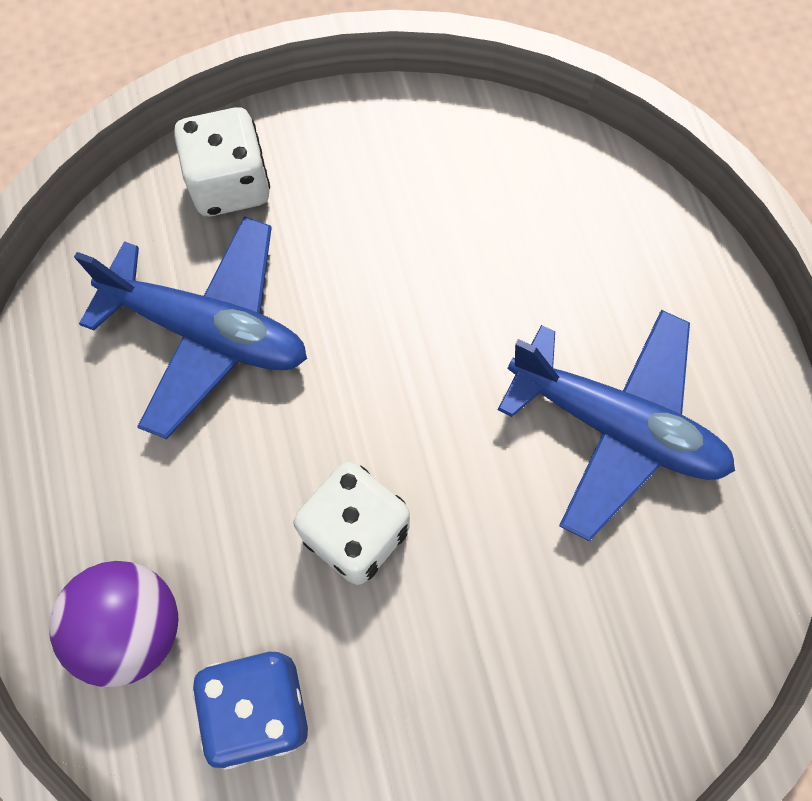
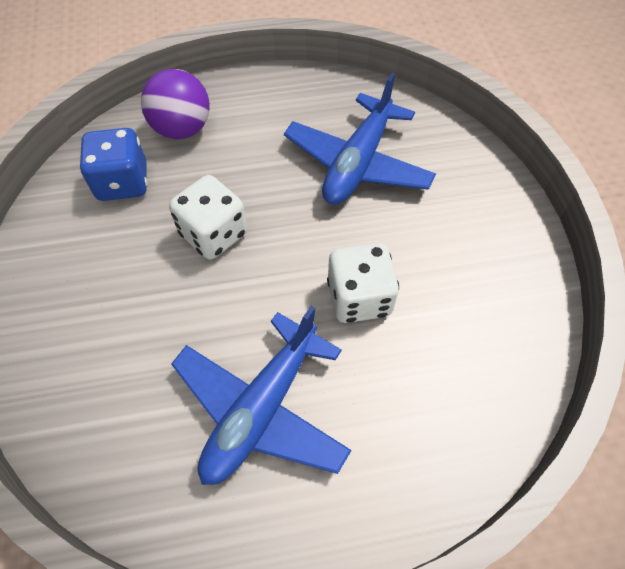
camera: 95 degrees right, 10 degrees down
(230, 185) = (467, 176): white dice -> white dice (359, 298)

